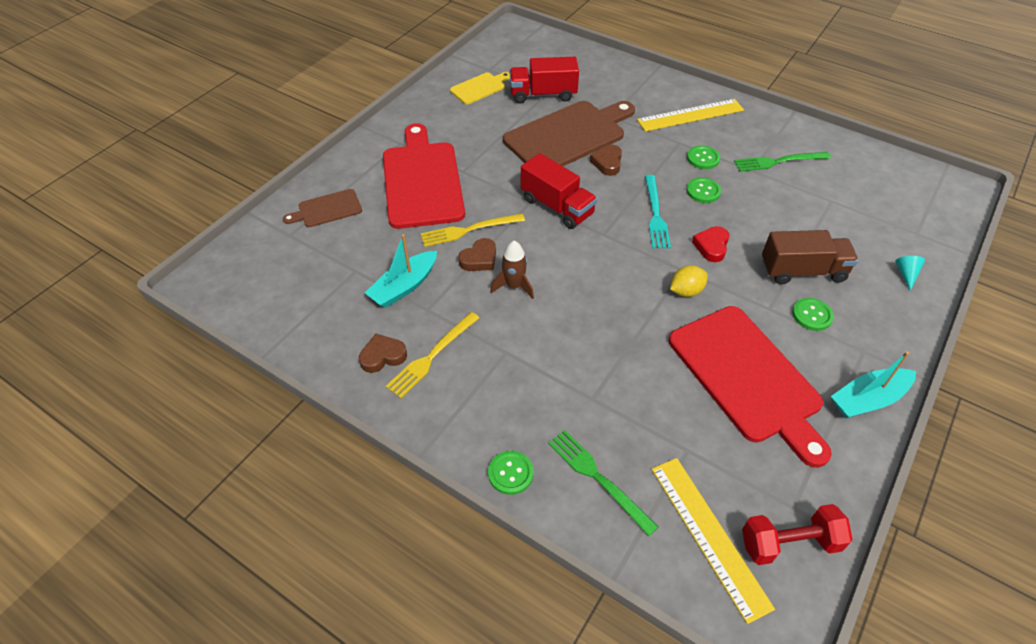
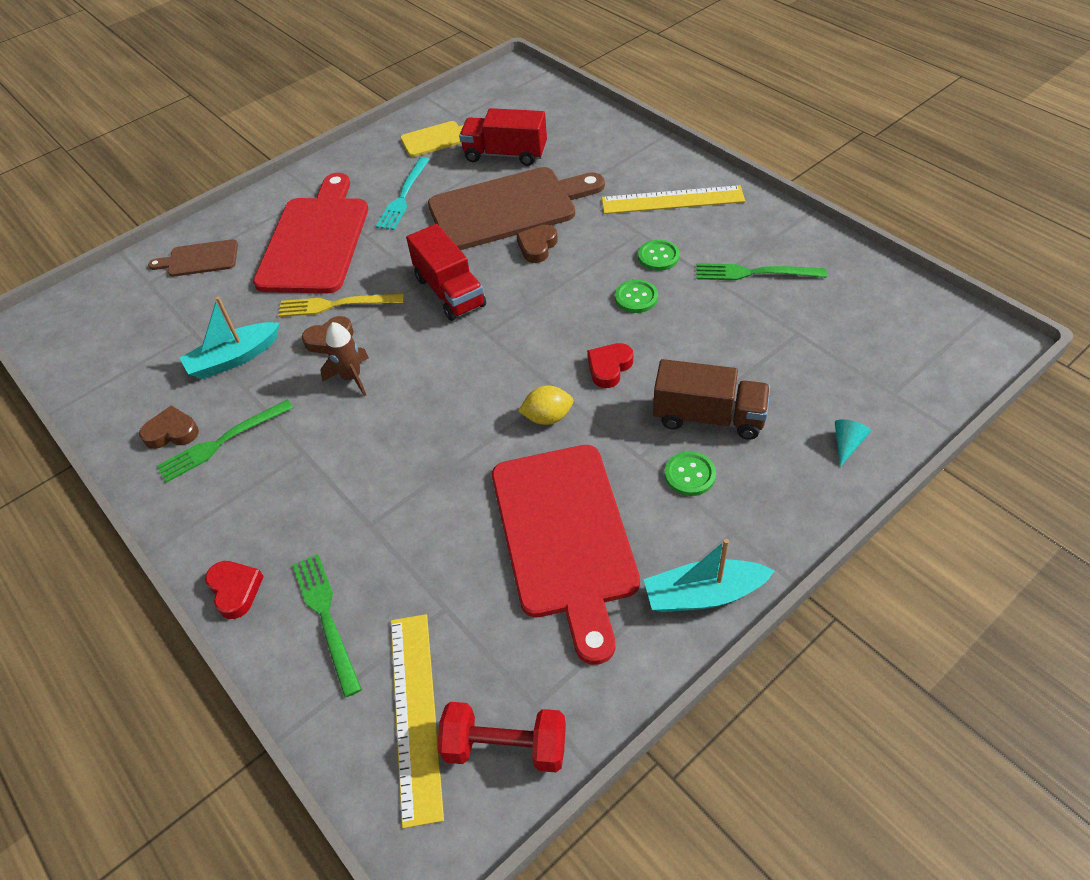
camera: 20 degrees right, 0 degrees up
(432, 356) = (222, 442): yellow fork -> green fork
(510, 473) = (235, 590): green button -> red heart
(655, 214) = (561, 318): turquoise fork -> turquoise fork (403, 196)

